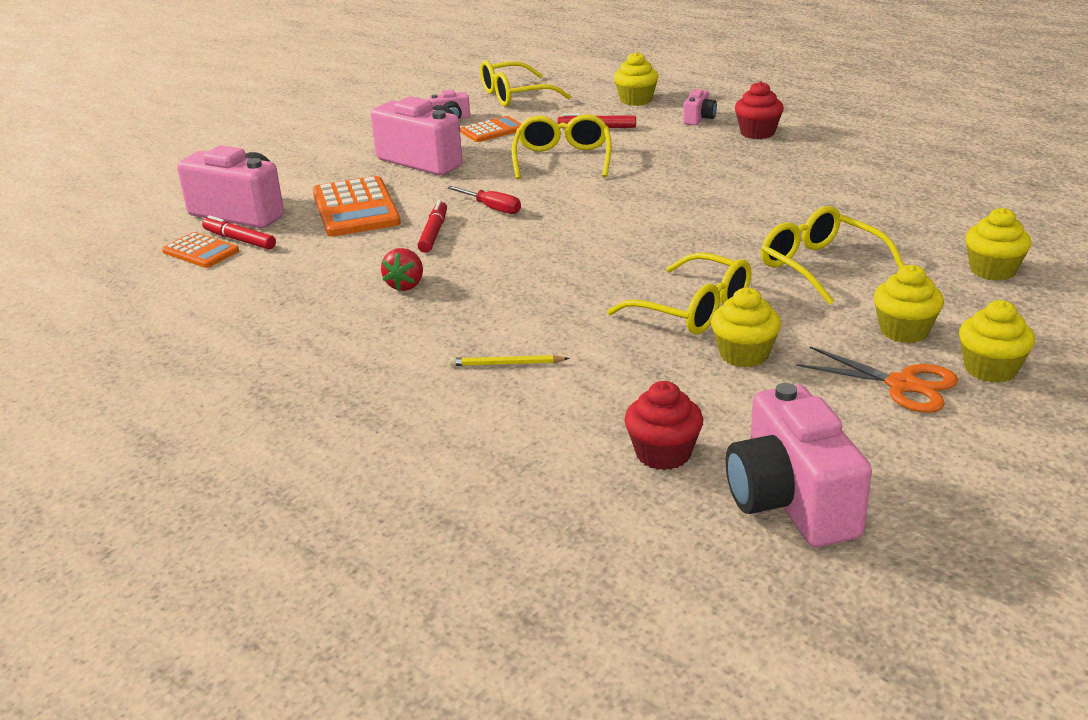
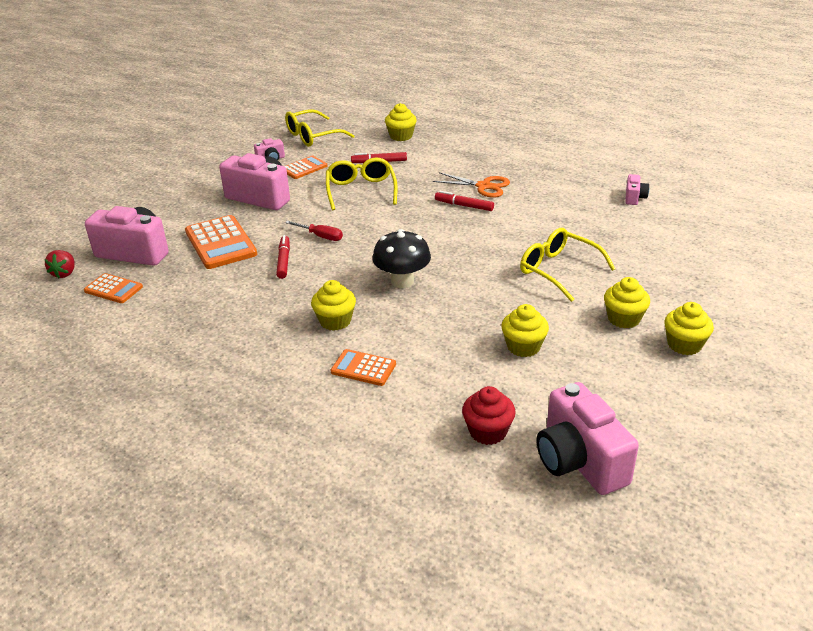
camera: 10 degrees left, 5 degrees up
(239, 240) = (140, 277): red marker -> red marker (464, 206)
(406, 285) = (275, 307): red strawberry -> red strawberry (64, 273)
(506, 364) = (363, 368): yellow pencil -> orange calculator
(590, 266) = (402, 281): none -> black mushroom
(694, 310) = (482, 312): yellow glasses -> none
(699, 119) = (449, 150): pink camera -> pink camera (634, 198)
(757, 133) = (492, 160): red cupcake -> none
(902, 385) = (631, 362): orange scissors -> orange scissors (483, 186)
(992, 270) = (670, 265): yellow cupcake -> yellow cupcake (335, 321)

